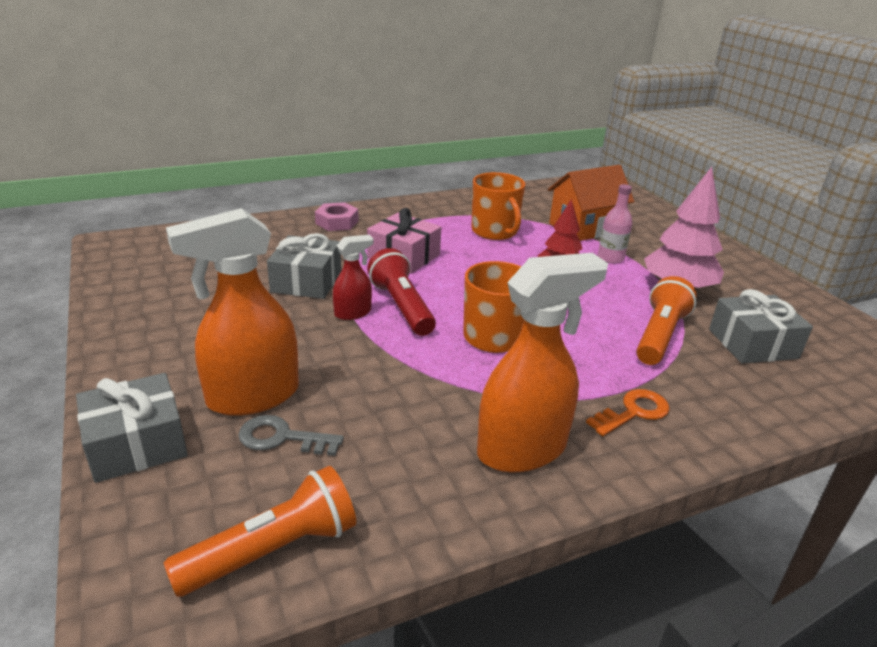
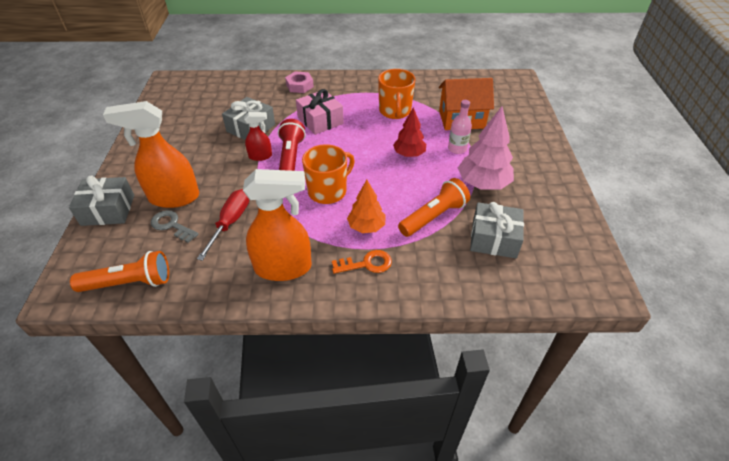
camera: 25 degrees right, 15 degrees up
(382, 409) = (230, 222): none -> red screwdriver
(588, 367) = (366, 227): none -> orange tree

